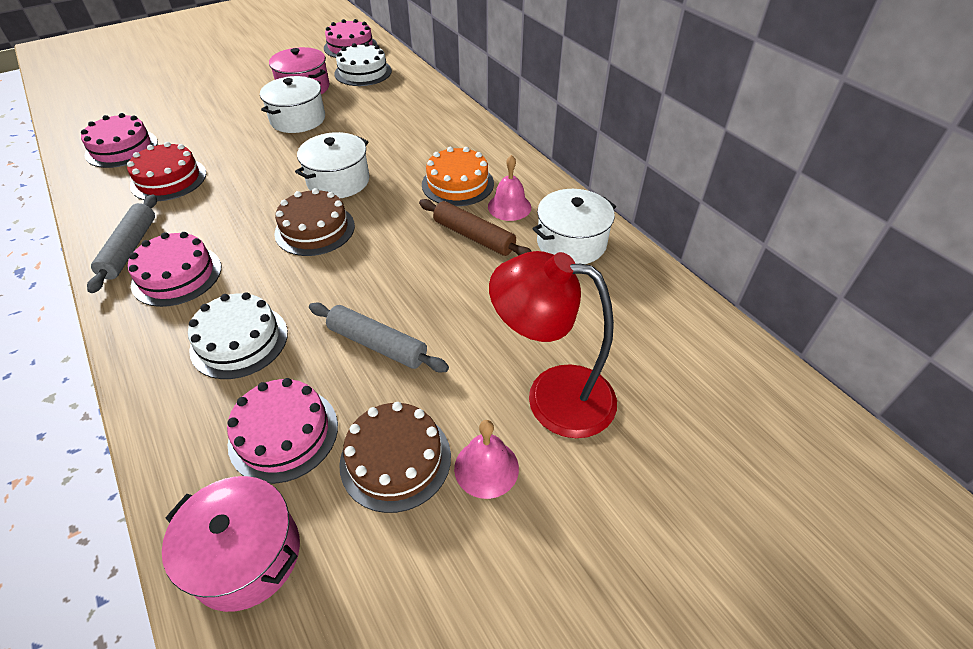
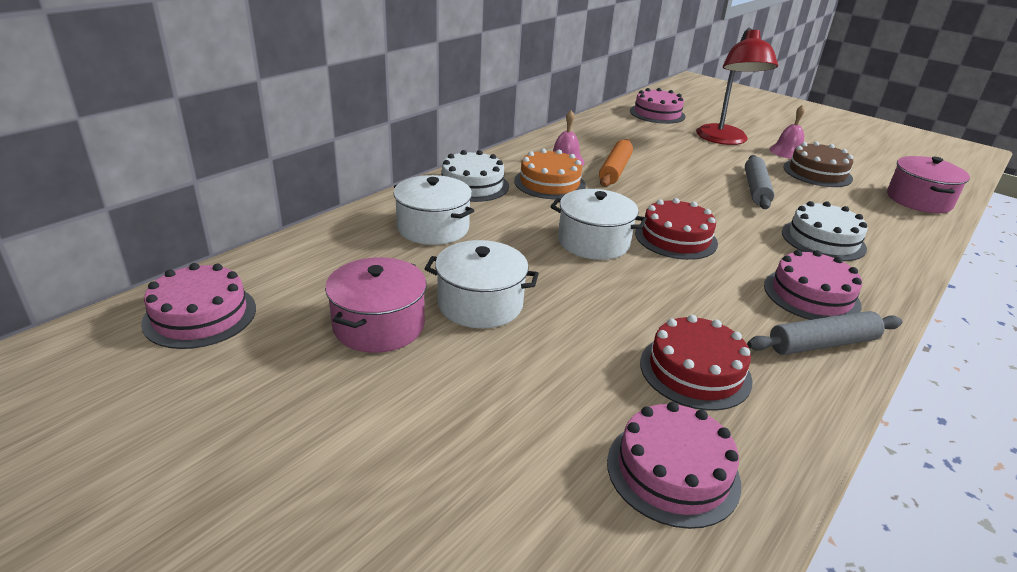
camera: 110 degrees left, 15 degrees down
(283, 434) = (853, 206): pink cake -> pink cake (657, 113)
(315, 229) = (675, 238): brown cake -> red cake
(363, 72) = (310, 280): white cake -> white cake (472, 185)
(474, 236) = (615, 170): brown rolling pin -> orange rolling pin
(571, 243) = (589, 139): white pot -> white pot (433, 228)

